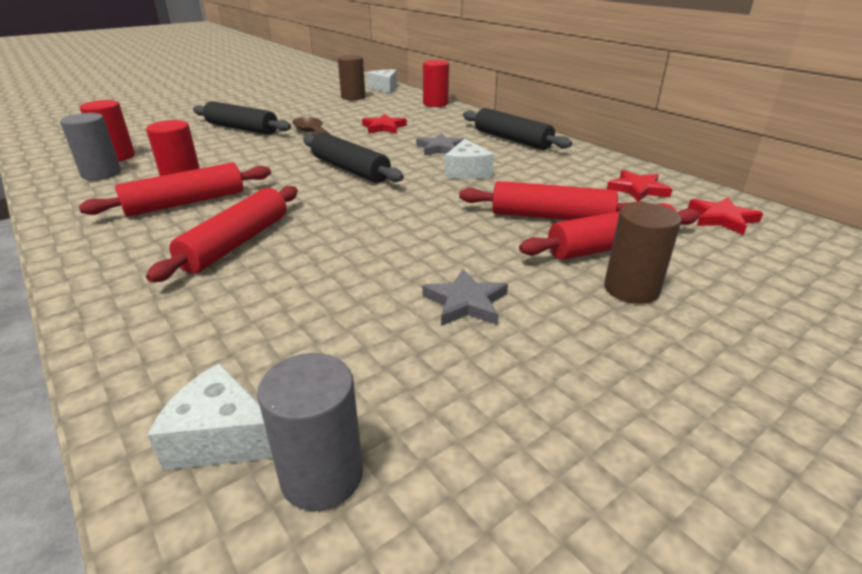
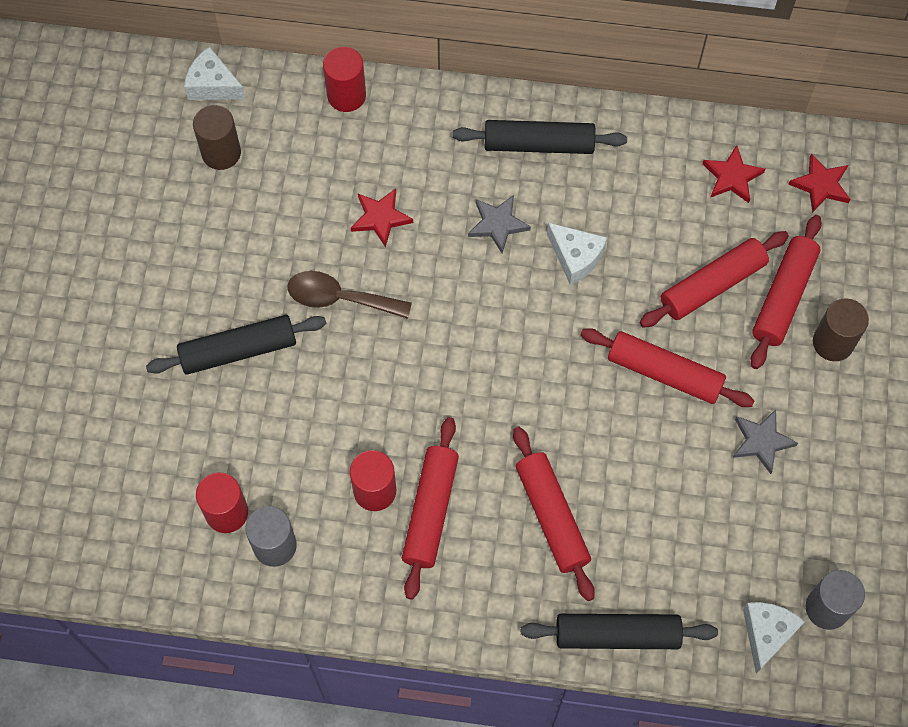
camera: 45 degrees left, 35 degrees up
(222, 438) = (766, 634): white cheese -> white cheese turned 135 degrees clockwise
(350, 169) = (476, 340): black rolling pin -> black rolling pin (617, 634)
(444, 231) = (664, 373): none -> red rolling pin

